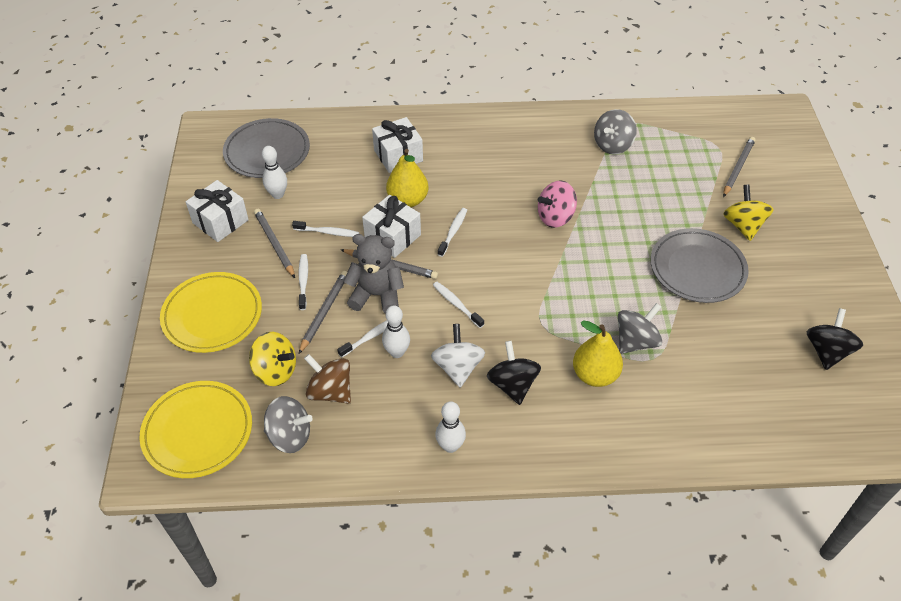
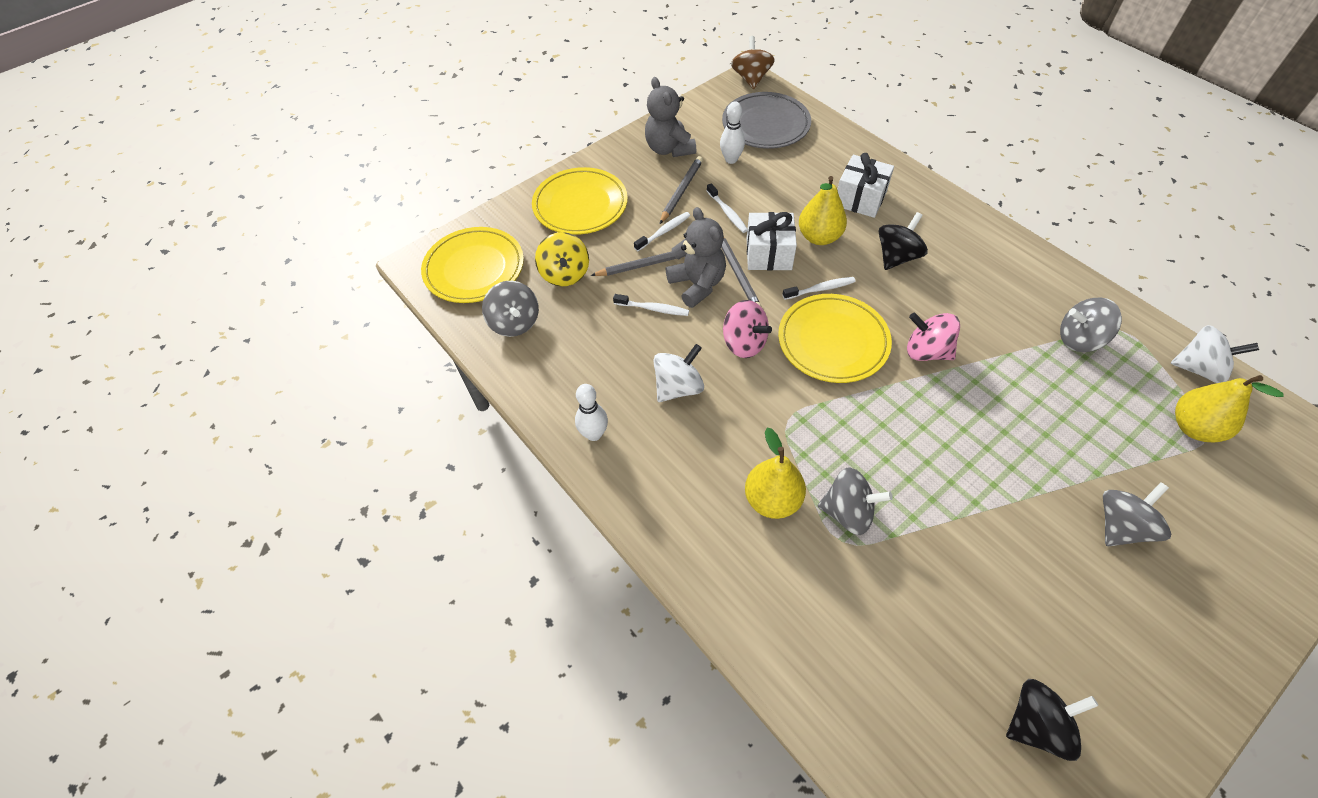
camera: 55 degrees right, 5 degrees up
(220, 221) = (669, 149): white gift -> grey teddy bear
(330, 391) = (576, 319): brown spinning top -> brown spinning top (751, 78)
(397, 352) = (653, 336): white bowling pin -> none
(456, 304) = (744, 343): white toothbrush -> pink spinning top
(502, 256) = (833, 341): none -> yellow plate
(512, 384) = (698, 439): black spinning top -> black spinning top (897, 257)
(676, 116) = (1198, 369): none -> white spinning top
(697, 269) = (1004, 515): grey plate -> none
(709, 148) = (1194, 427): none -> yellow pear
(738, 168) = (1202, 472): grey pencil -> none
(743, 225) = (1121, 526): yellow spinning top -> grey spinning top

